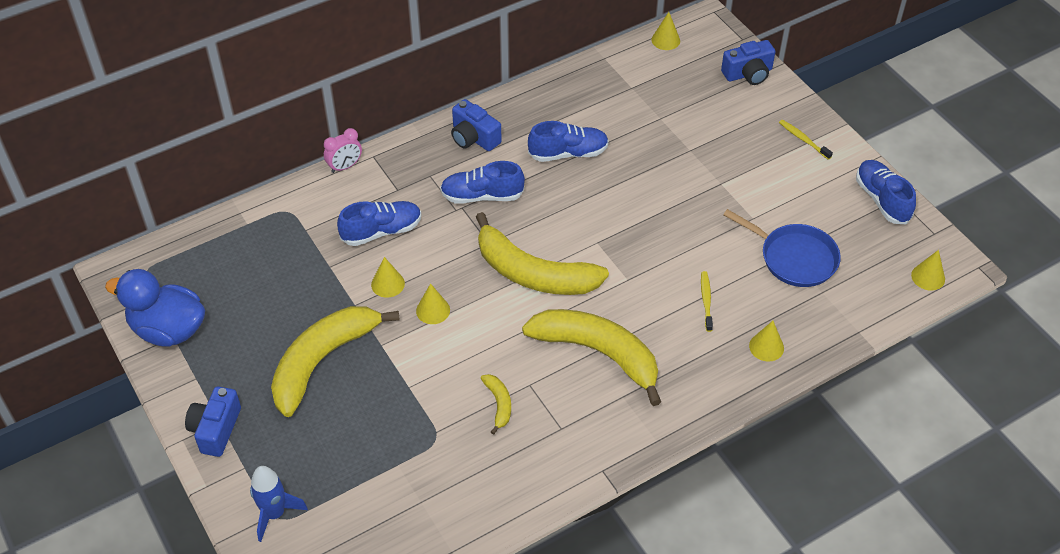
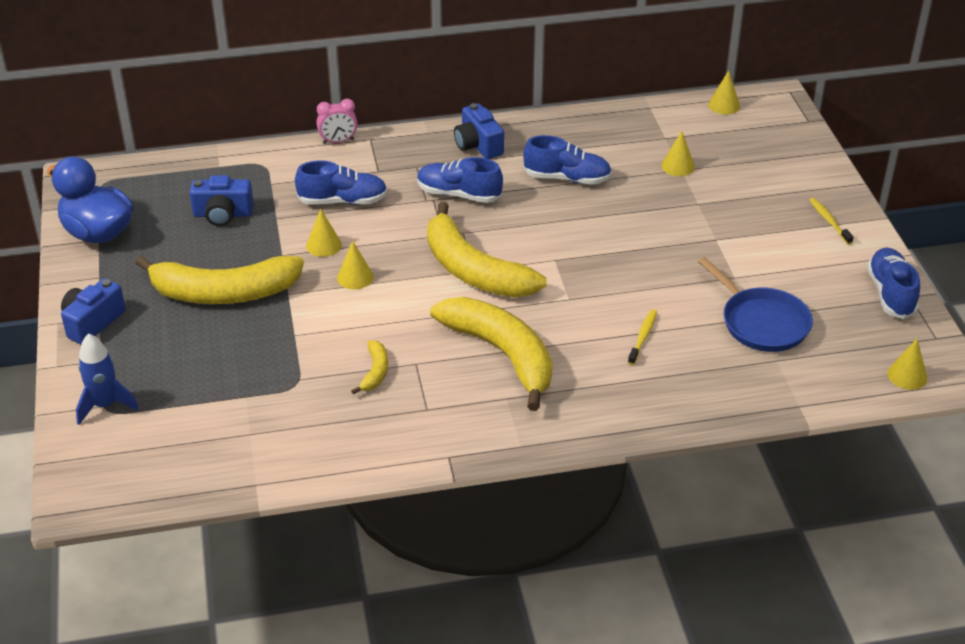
camera: 20 degrees right, 10 degrees down
(322, 361) = (224, 293): yellow banana -> yellow banana turned 150 degrees counterclockwise
(748, 74) = (798, 152): blue camera -> blue camera (223, 214)
(766, 347) = (686, 393): yellow cone -> yellow cone (678, 166)

